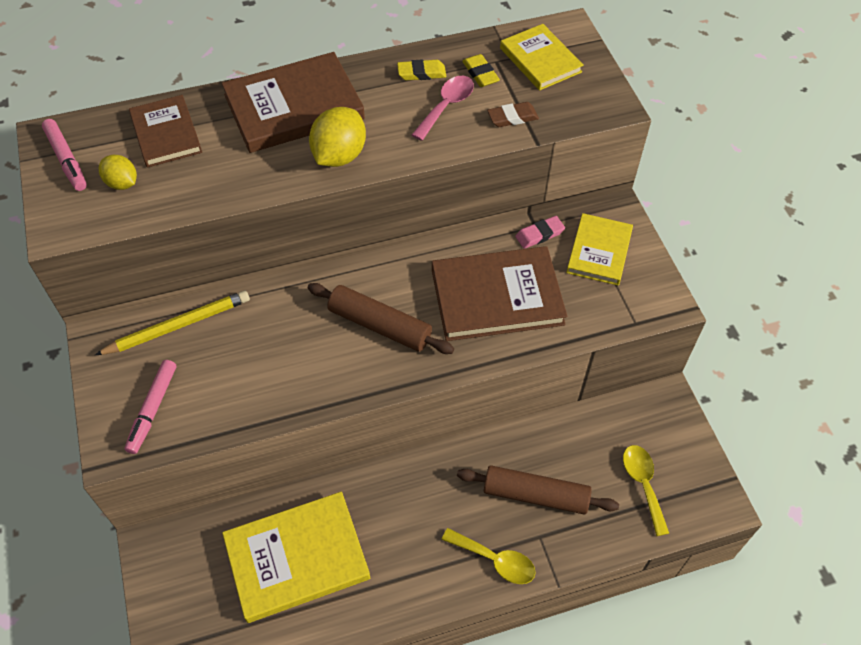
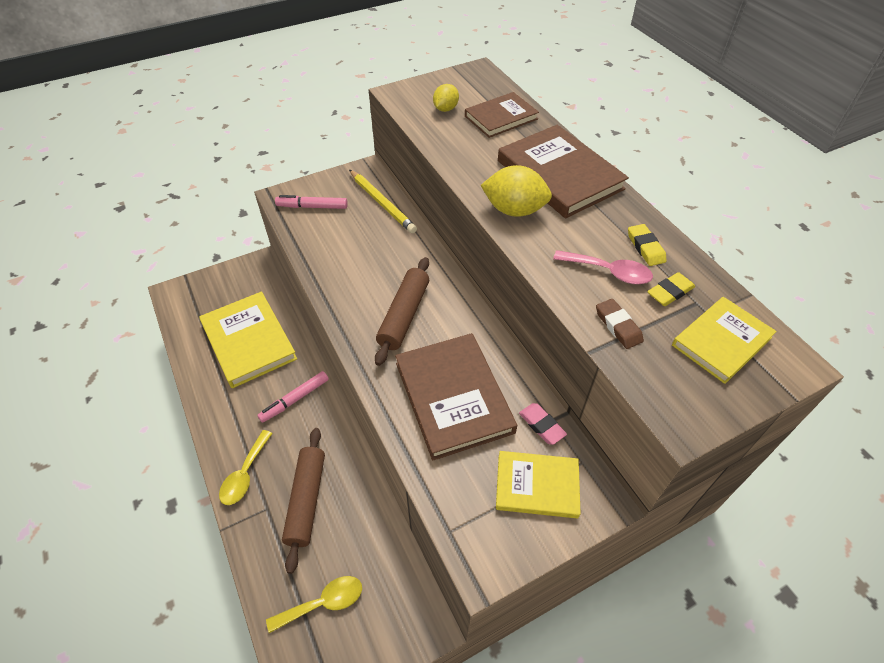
camera: 80 degrees right, 5 degrees down
(66, 160) = (459, 82): pink marker -> pink marker (295, 399)

